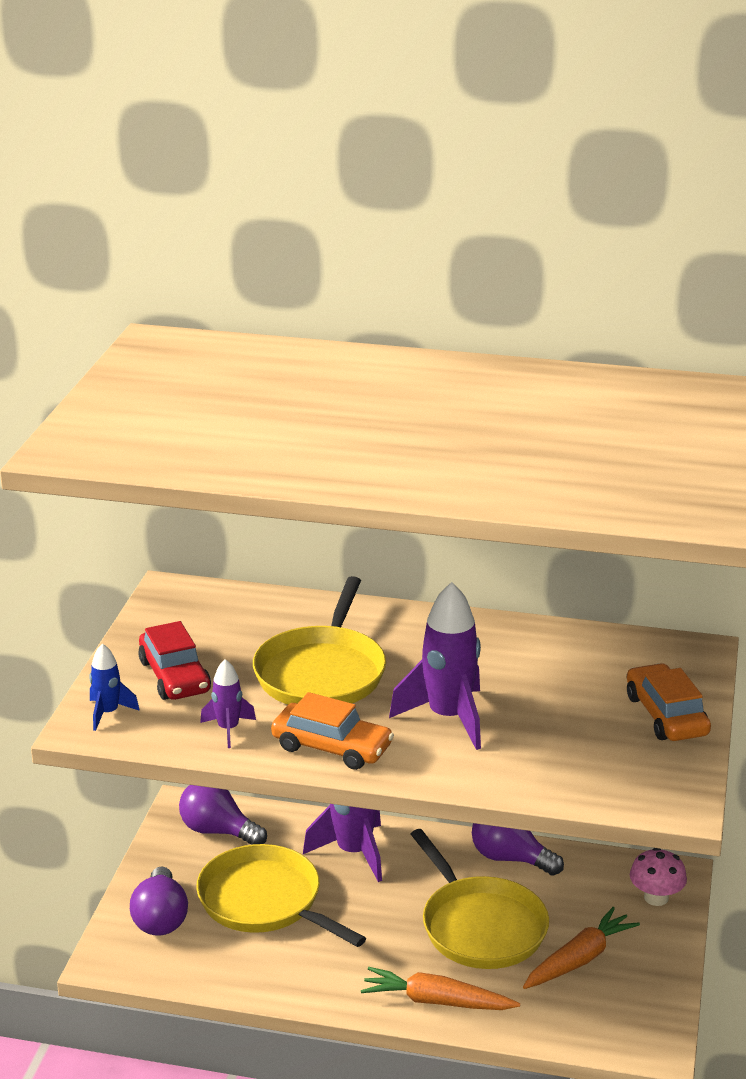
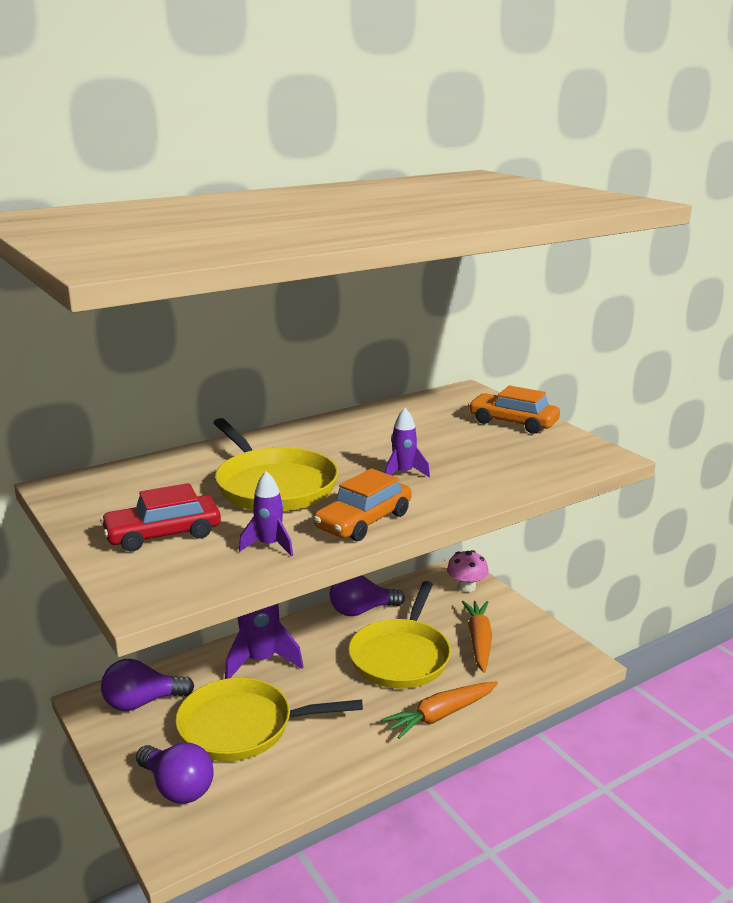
camera: 45 degrees left, 5 degrees down
(108, 713) = (149, 581): blue rocket -> none
(174, 676) = (163, 534): red car -> red car turned 135 degrees clockwise
(332, 747) = (363, 521): orange car -> orange car turned 150 degrees clockwise
(448, 718) = (403, 473): purple rocket -> purple rocket, size x0.53
(480, 927) = (401, 657): yellow pan -> yellow pan turned 90 degrees clockwise

